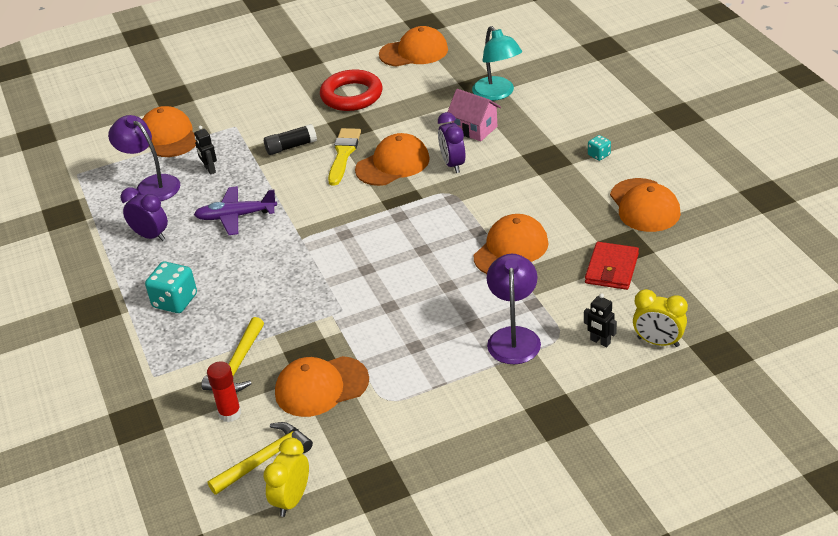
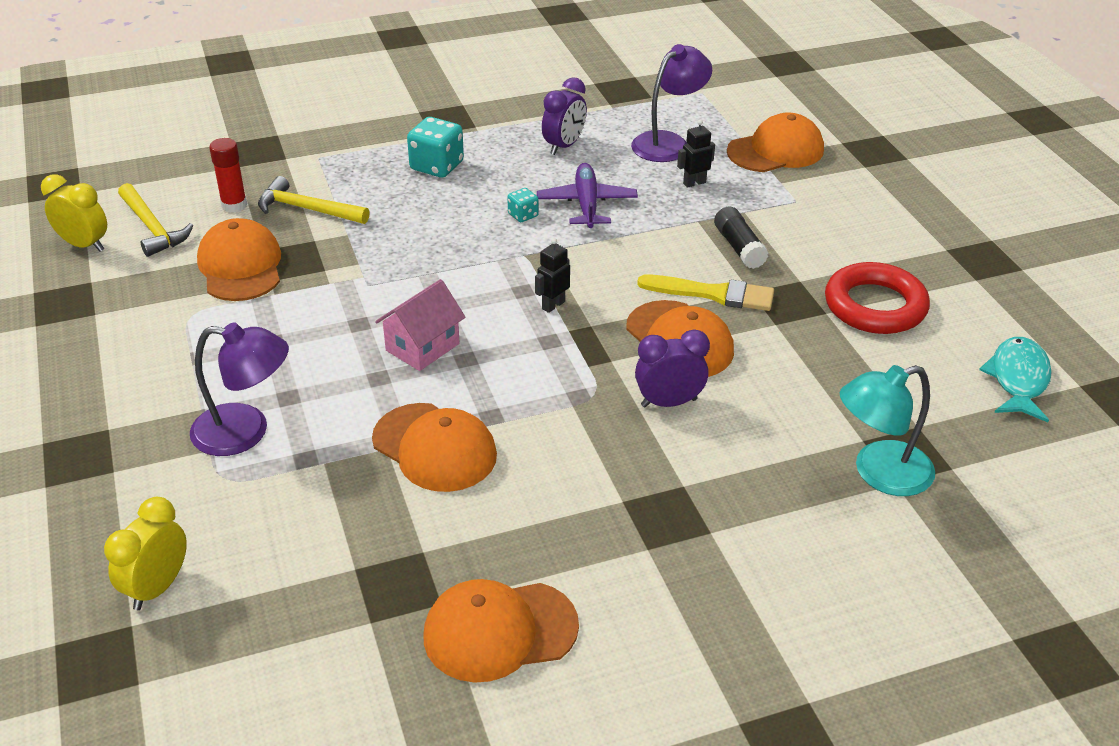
camera: 90 degrees right, 0 degrees up
(414, 52) = (1018, 379): orange cap -> turquoise fish
(474, 129) = (768, 435): pink house -> pink house (422, 347)
(599, 155) = (667, 589): turquoise dice -> turquoise dice (523, 215)
(600, 341) = (192, 520): black robot -> black robot (553, 305)
(612, 269) = (347, 559): red wallet -> none

